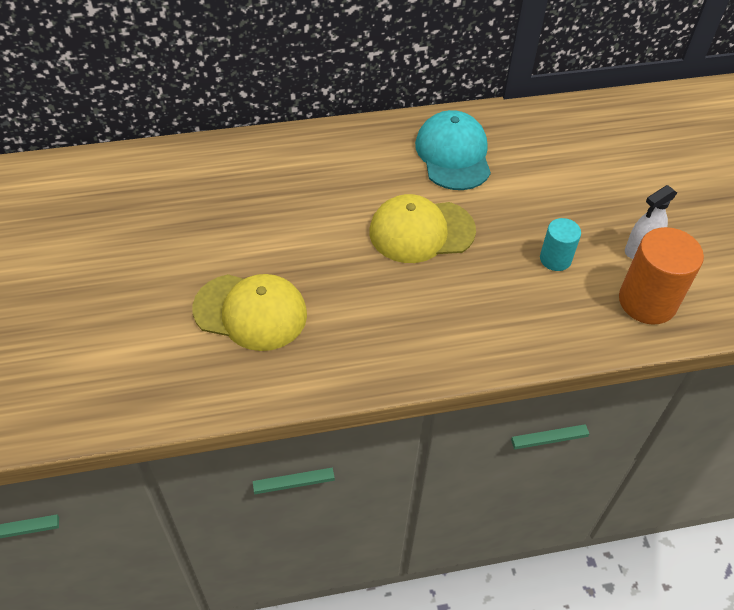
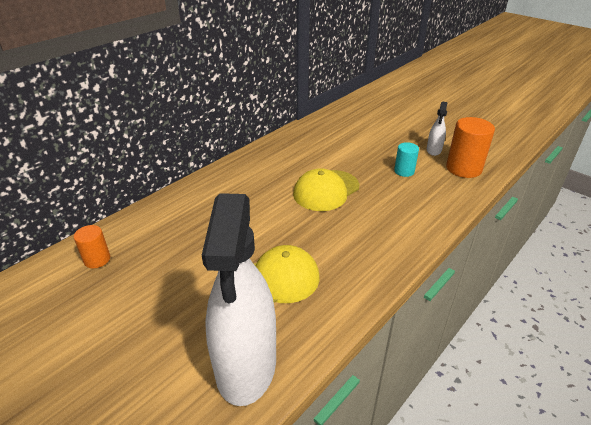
camera: 35 degrees left, 15 degrees down
(112, 185) = (97, 259): none -> orange cylinder
(143, 380) = (246, 365): none -> white spray bottle
(453, 154) = (301, 151): turquoise cap -> none

